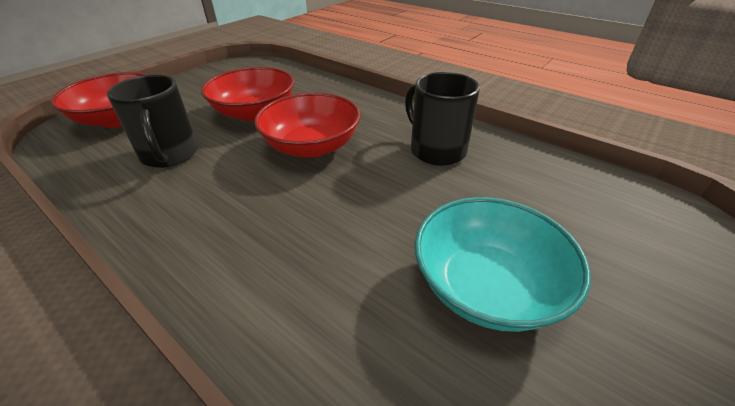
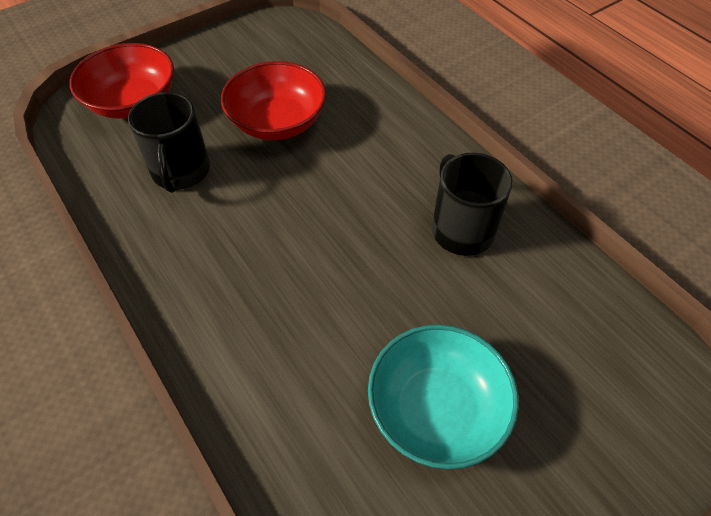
camera: 15 degrees right, 15 degrees up
(311, 146) = (327, 192): red bowl -> none

